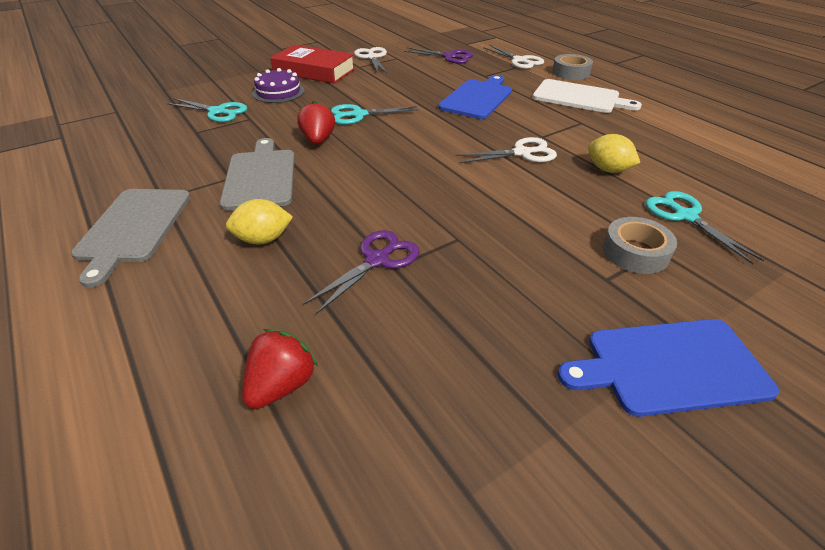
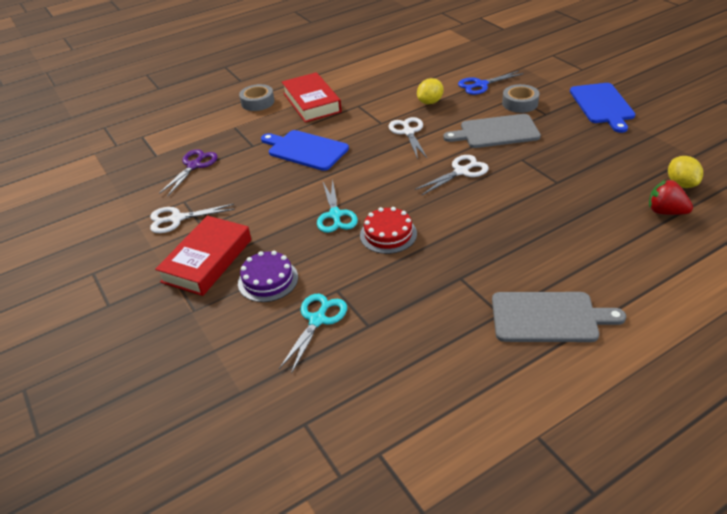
camera: 85 degrees left, 0 degrees up
(260, 176) = (457, 259): grey cutting board -> grey cutting board (496, 132)
(263, 239) = (544, 241): yellow lemon -> yellow lemon (681, 184)
(318, 140) = (388, 234): red strawberry -> red cake
(377, 260) = (553, 188): purple scissors -> none
(519, 61) = (220, 125): white scissors -> white scissors (461, 171)
(579, 97) = (312, 102): white cutting board -> red book
(685, 216) = (481, 85): turquoise scissors -> blue scissors

